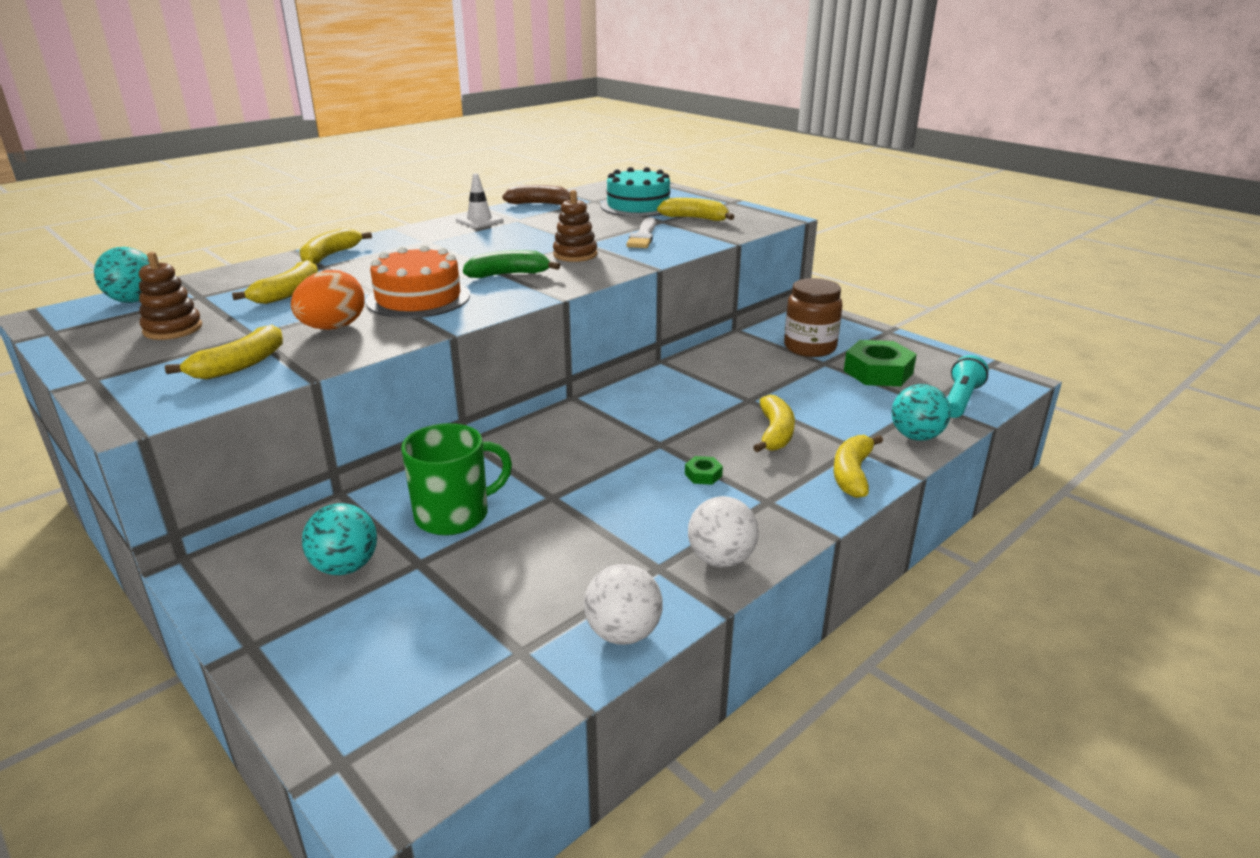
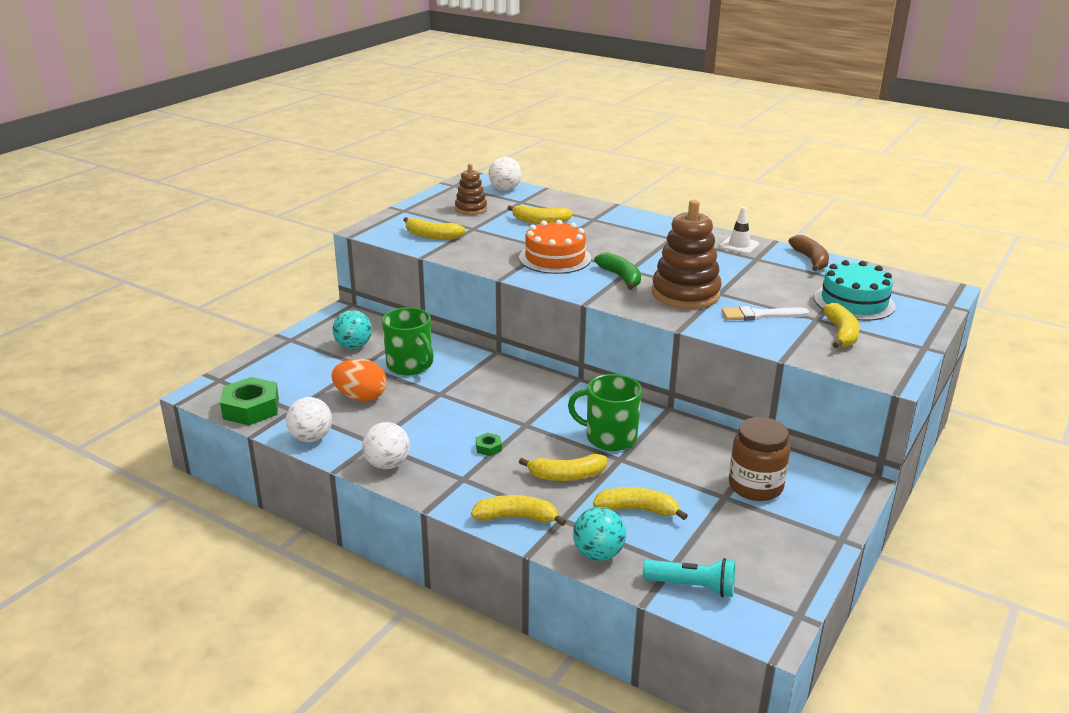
camera: 75 degrees right, 0 degrees up
(134, 300) = (505, 189): turquoise ball -> white ball
(330, 255) = (615, 216): yellow banana -> yellow banana (637, 510)
(333, 328) = (493, 245): orange egg -> orange egg (361, 397)
(575, 255) = (685, 294): brown stacking toy -> brown stacking toy, size x1.78
(706, 399) = (609, 437): none -> green mug
(878, 372) = (725, 531): green nut -> green nut (251, 408)

